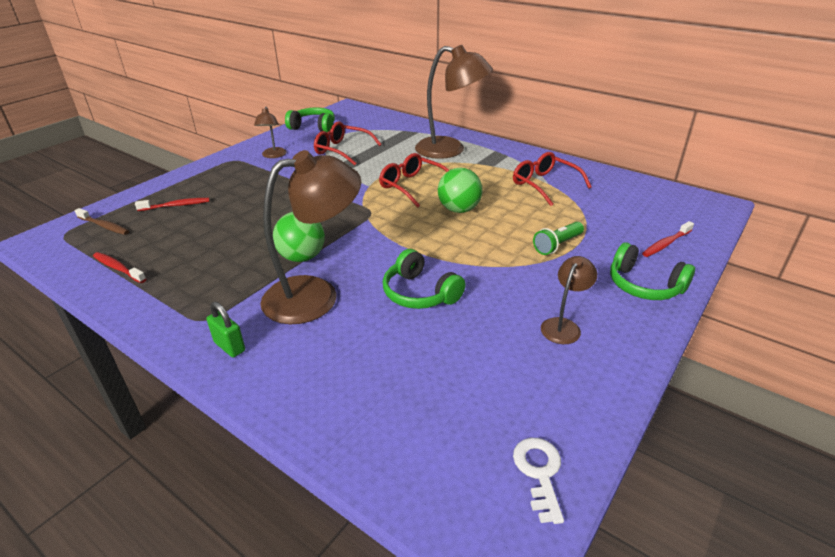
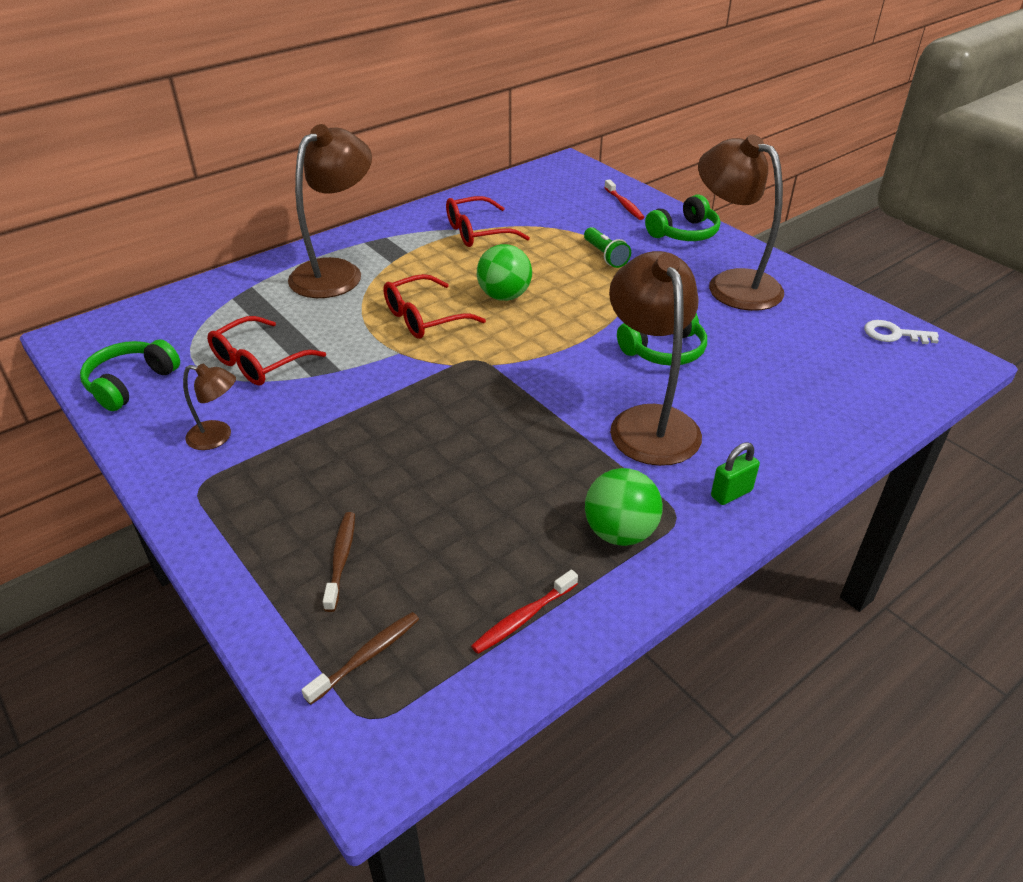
camera: 75 degrees left, 5 degrees up
(176, 206) = (341, 559): red toothbrush -> brown toothbrush
(302, 257) = (563, 426): green ball -> green ball (620, 532)
(563, 326) = (732, 284): brown lamp -> brown lamp, size x2.06

